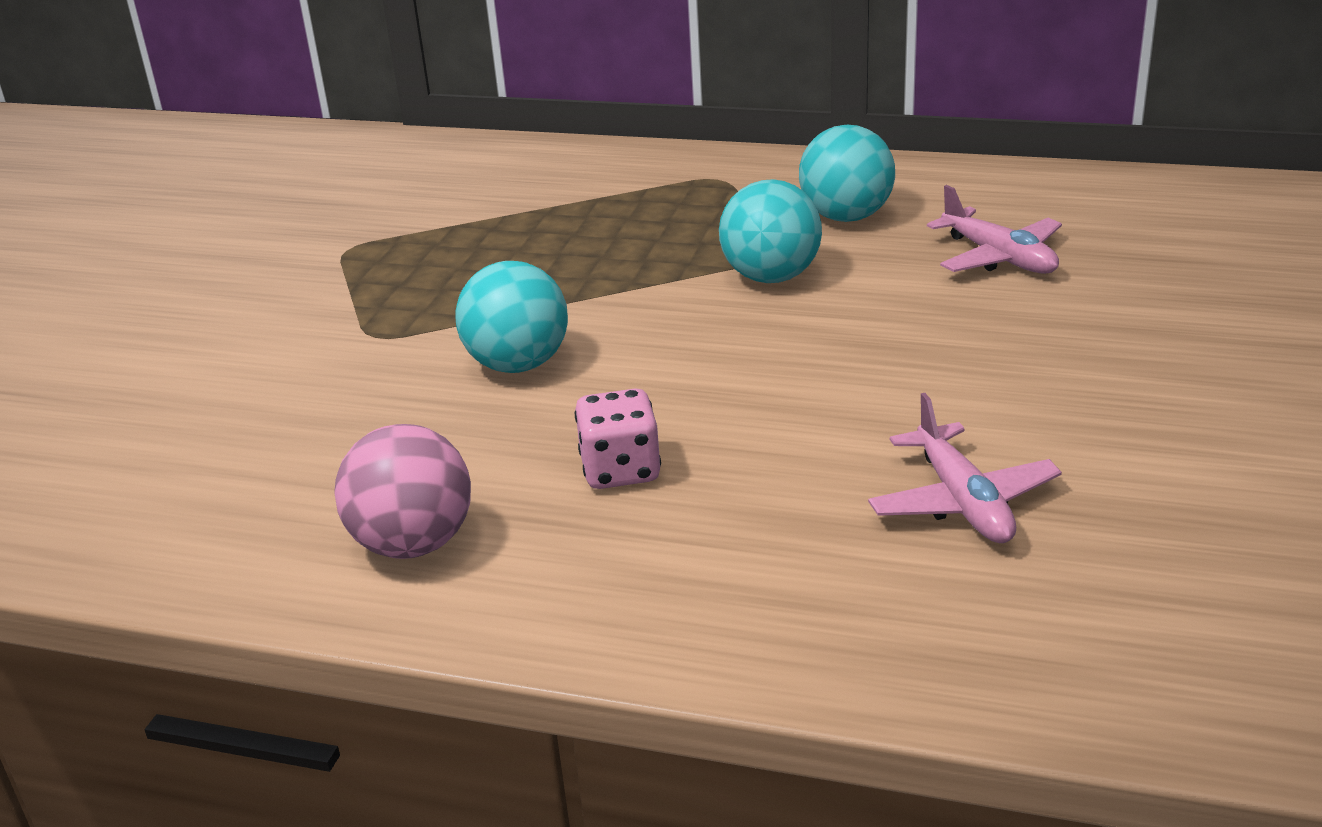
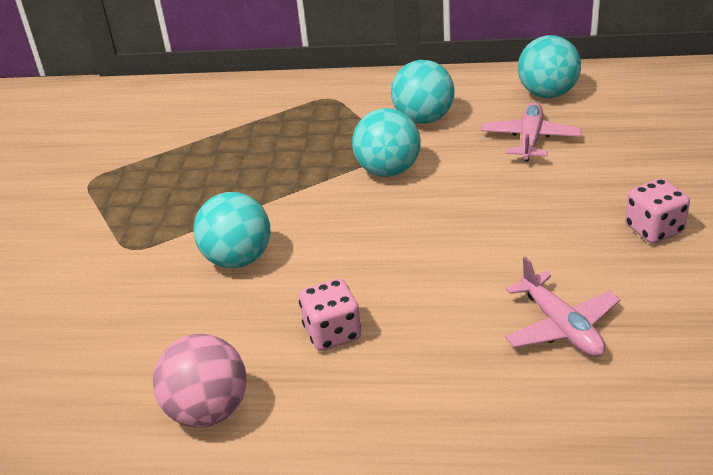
camera: 10 degrees left, 5 degrees up
(999, 257) = (530, 139): pink plane -> pink plane turned 120 degrees counterclockwise
(1046, 201) = (547, 94): none -> turquoise ball
(1152, 392) = (654, 229): none -> pink dice

